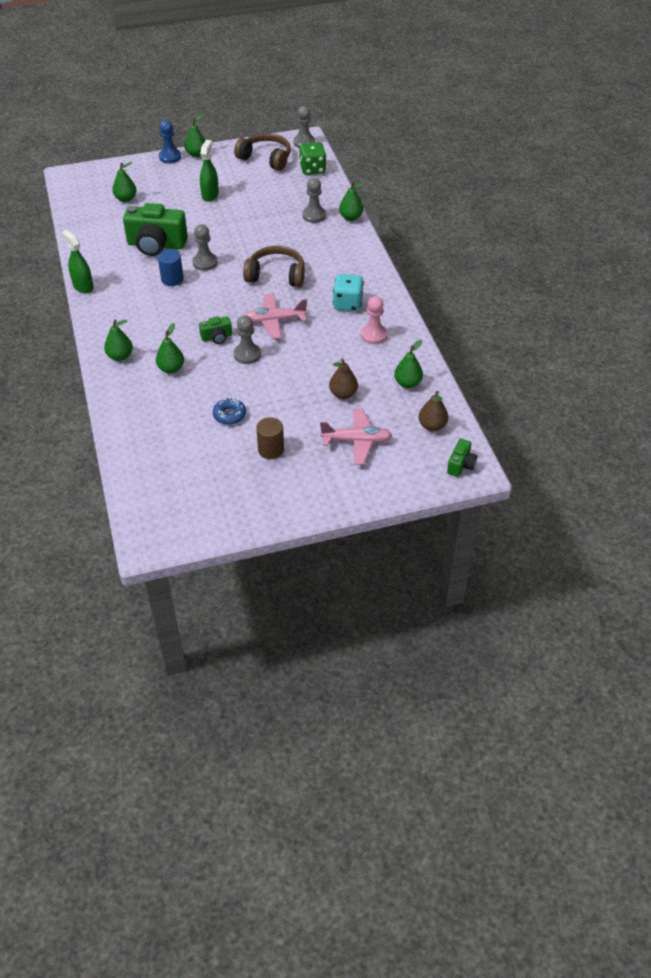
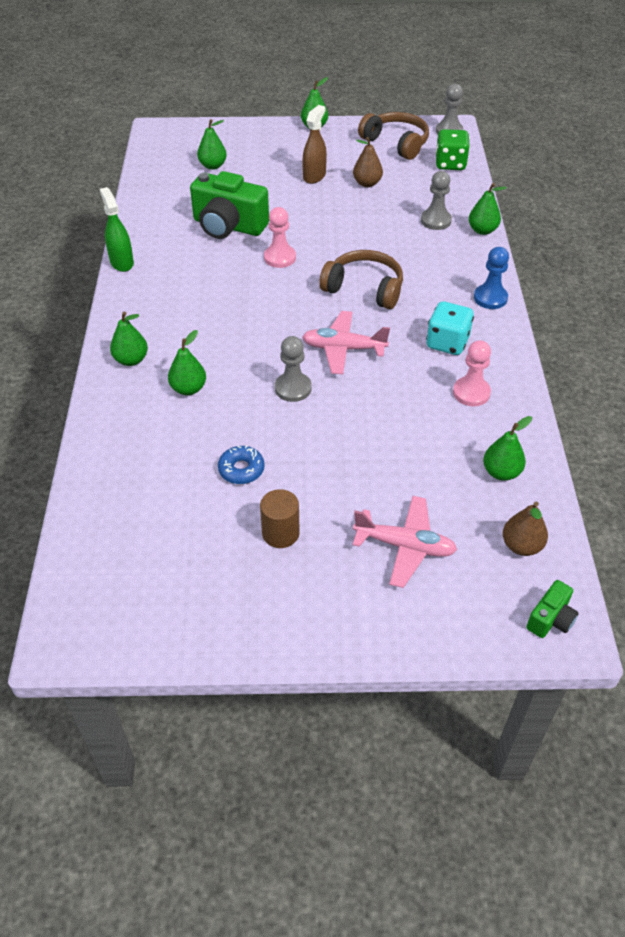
camera: 15 degrees right, 0 degrees up
(170, 157) = (282, 125): blue pawn -> blue pawn (490, 298)
(172, 279) = (232, 272): blue cylinder -> none
(205, 263) = (280, 258): grey pawn -> pink pawn
(210, 195) = (314, 176): green spray bottle -> brown spray bottle
(217, 337) = (261, 357): green camera -> none
(343, 394) = (405, 470): brown pear -> brown pear (367, 183)

